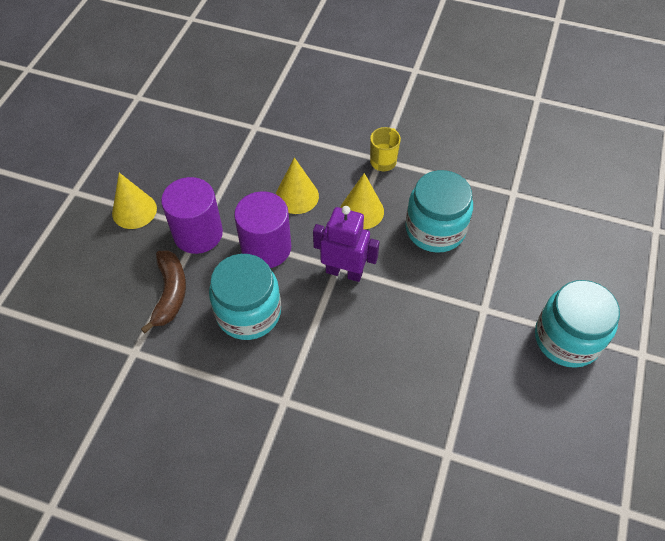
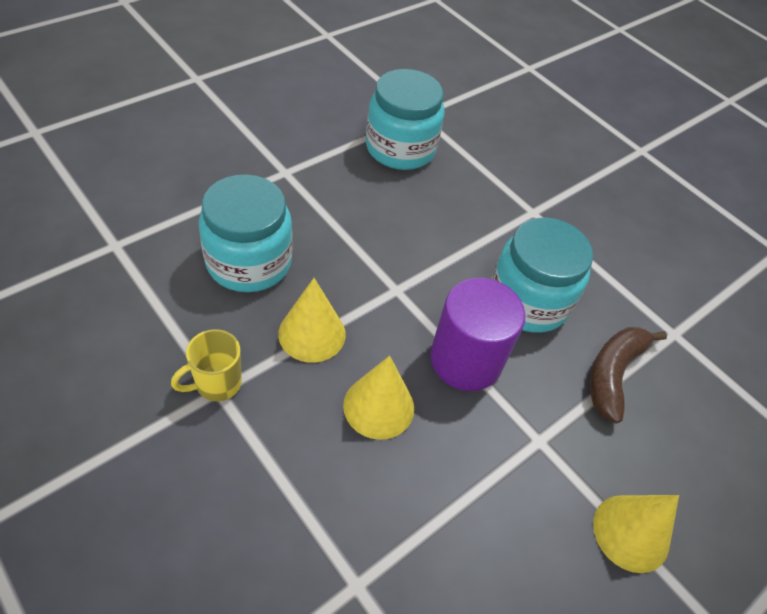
camera: 155 degrees left, 5 degrees down
(198, 233) = (547, 434): purple cylinder -> none
(344, 272) = (393, 280): purple robot -> none
(567, 338) = (241, 116): turquoise jar -> turquoise jar (400, 148)

